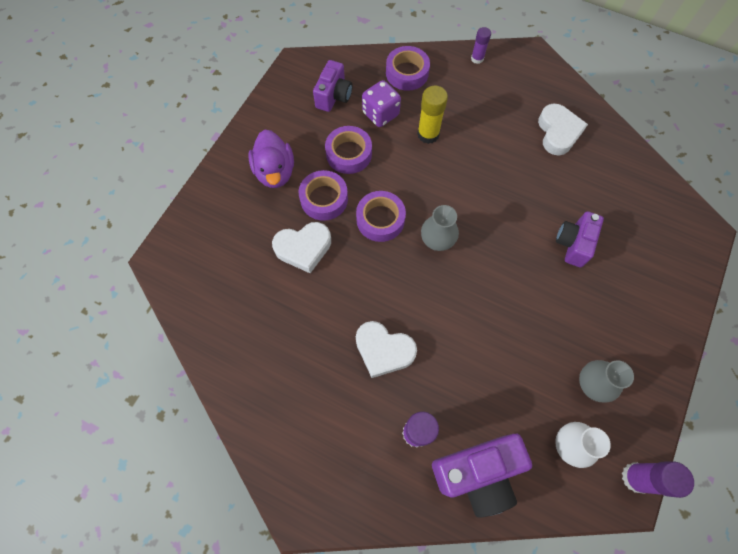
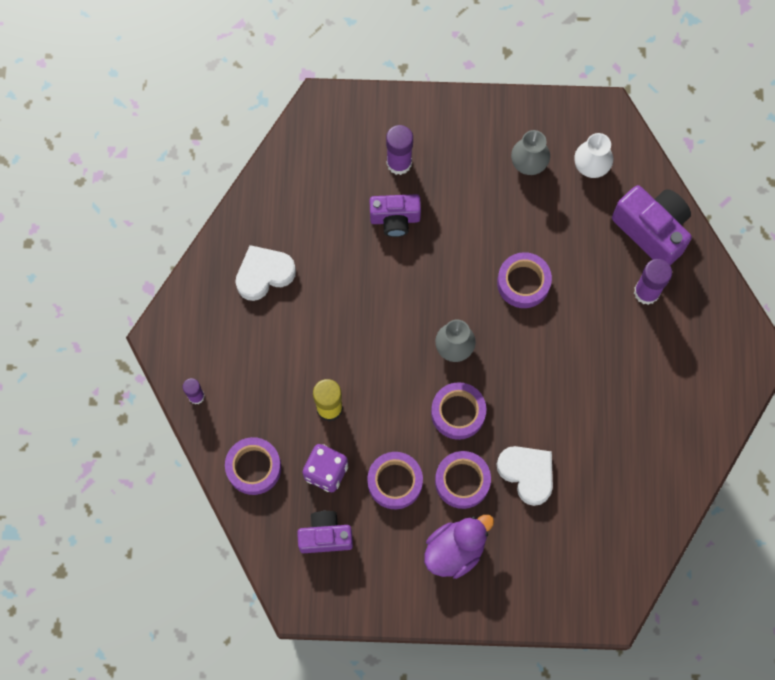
camera: 115 degrees left, 5 degrees up
(383, 350) = (589, 350): white heart -> none
(472, 323) = (523, 283): none -> purple tape
(635, 477) = (590, 109): purple glue stick -> purple glue stick (399, 163)

